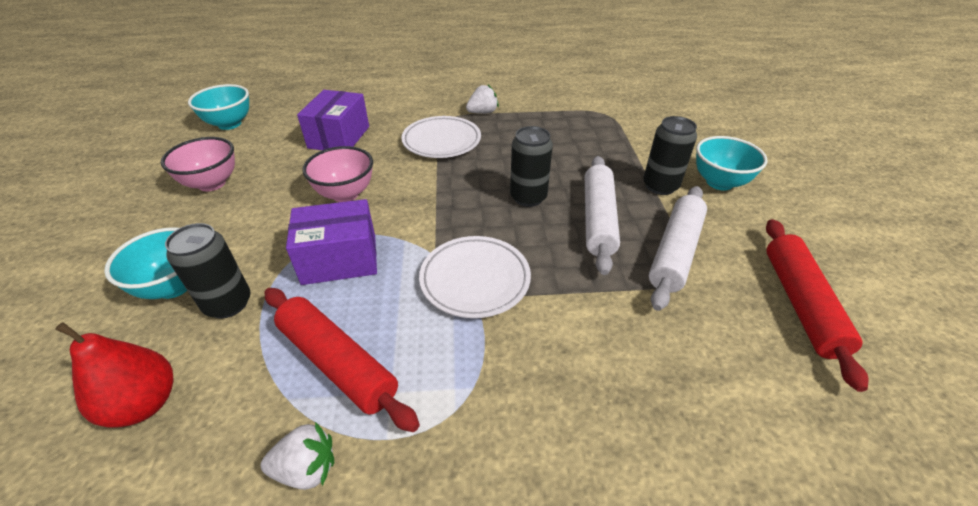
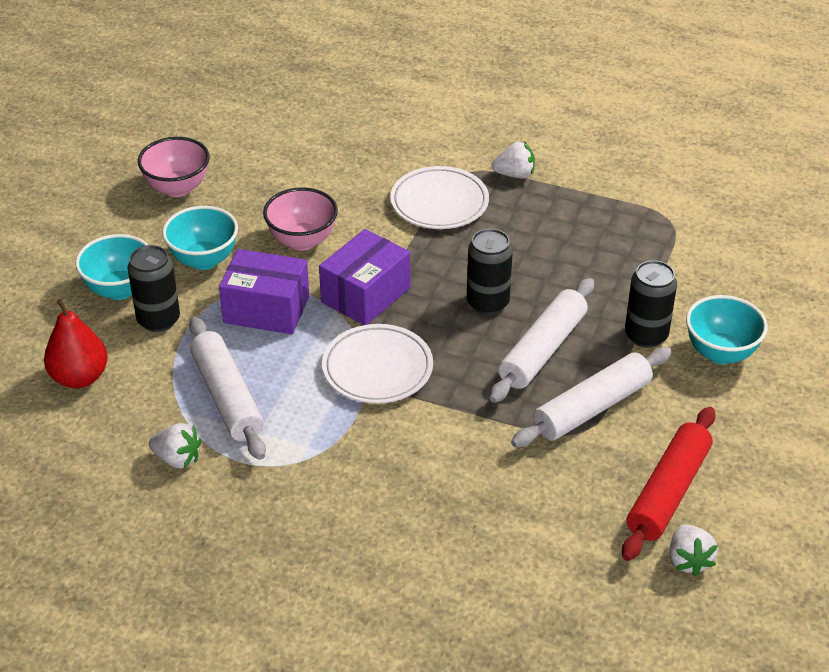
camera: 25 degrees right, 0 degrees up
(229, 124) = (217, 110): turquoise bowl -> turquoise bowl (204, 260)
(337, 363) = (227, 397): red rolling pin -> white rolling pin
(339, 137) = (328, 164): purple box -> purple box (365, 295)
(885, 364) = (688, 560): none -> white strawberry

